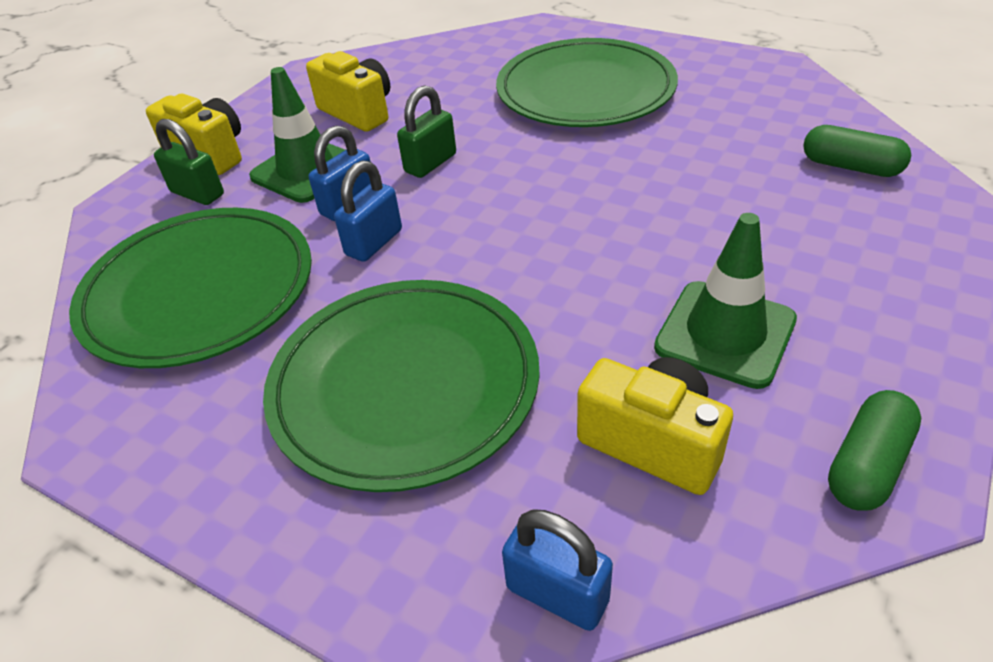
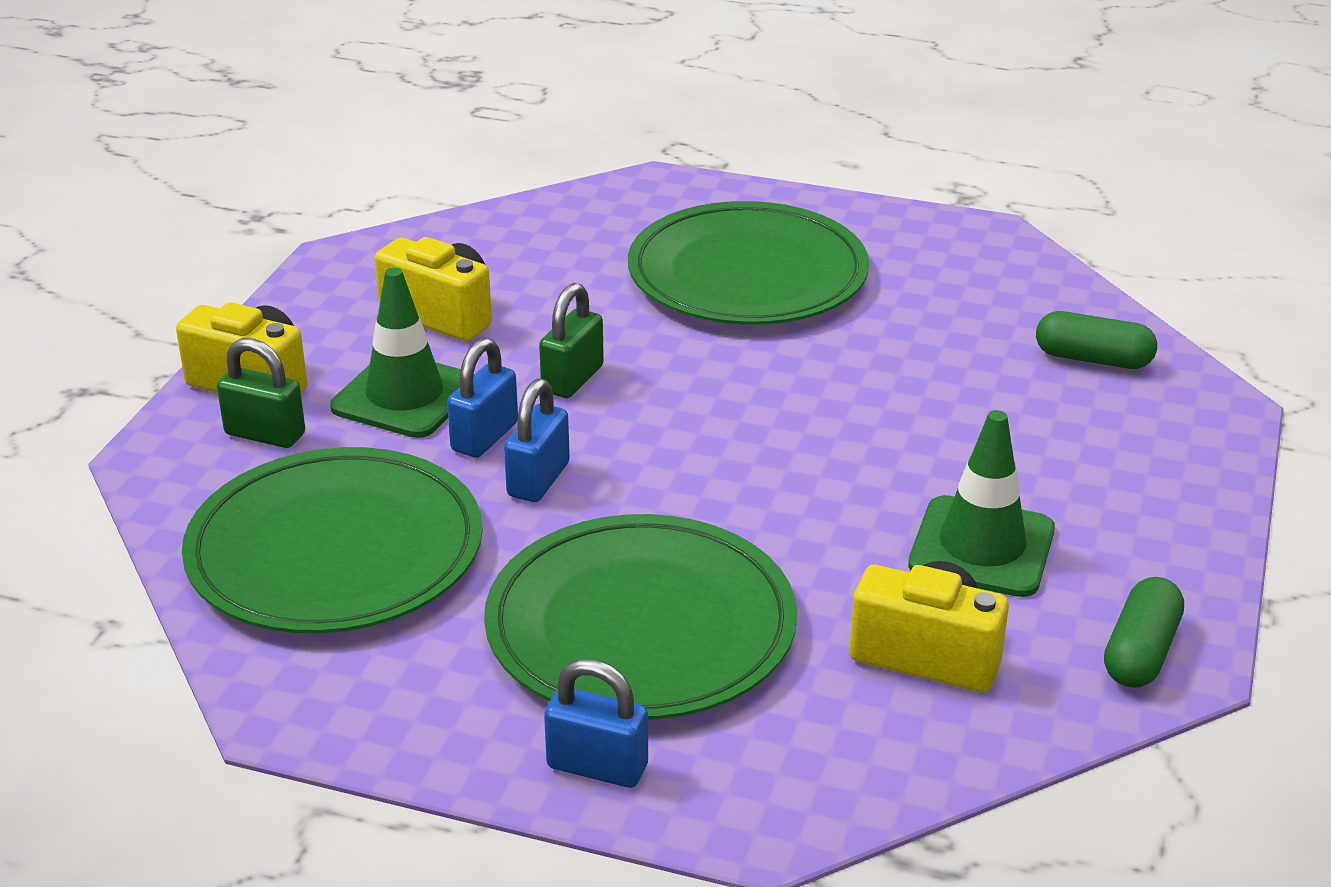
camera: 15 degrees left, 10 degrees down
(557, 593) = (866, 785): blue padlock -> blue padlock (597, 766)

